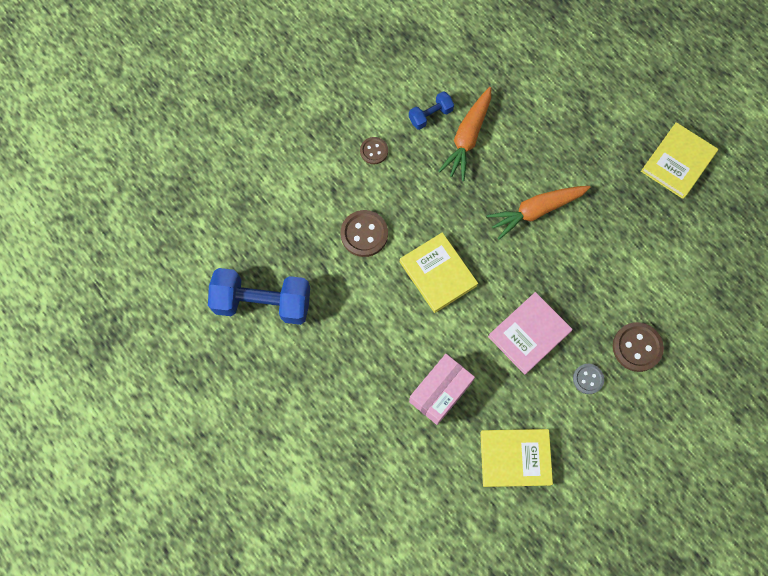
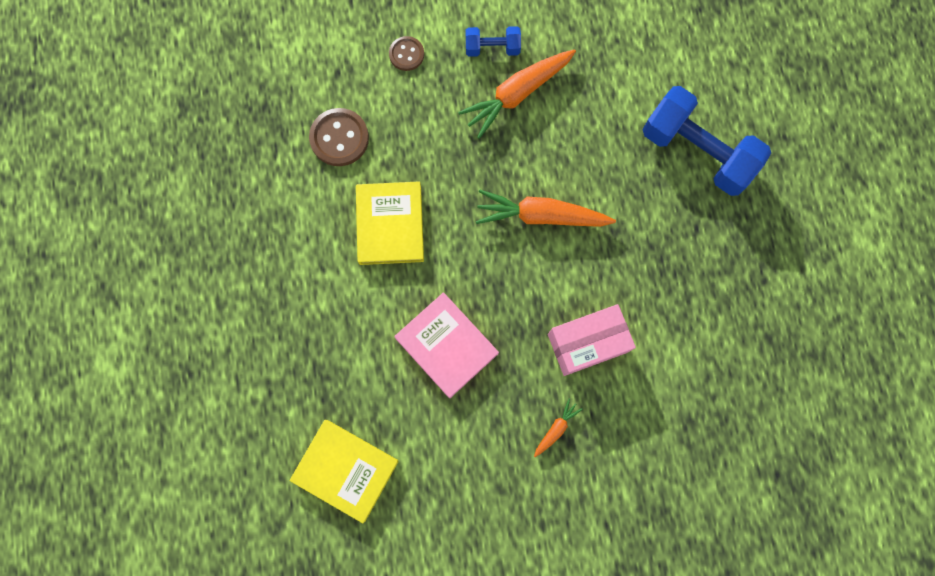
camera: 30 degrees right, 5 degrees up
(262, 302) = (189, 152): blue dumbbell -> blue dumbbell (697, 151)
(440, 392) = (311, 353): pink box -> pink box (587, 343)
(529, 334) = (446, 346): pink book -> pink book turned 60 degrees clockwise
(588, 379) = (479, 432): grey button -> none
(637, 347) = (556, 429): brown button -> orange carrot
(677, 162) = (737, 250): yellow book -> none

